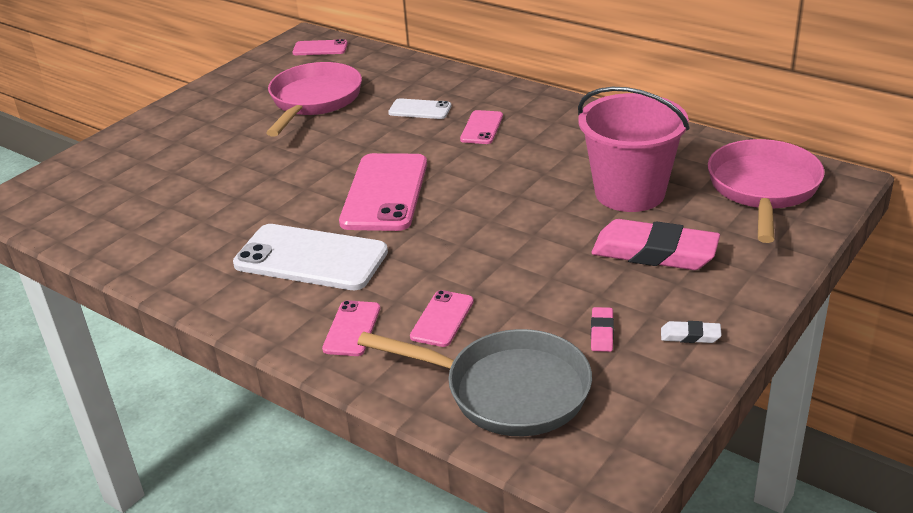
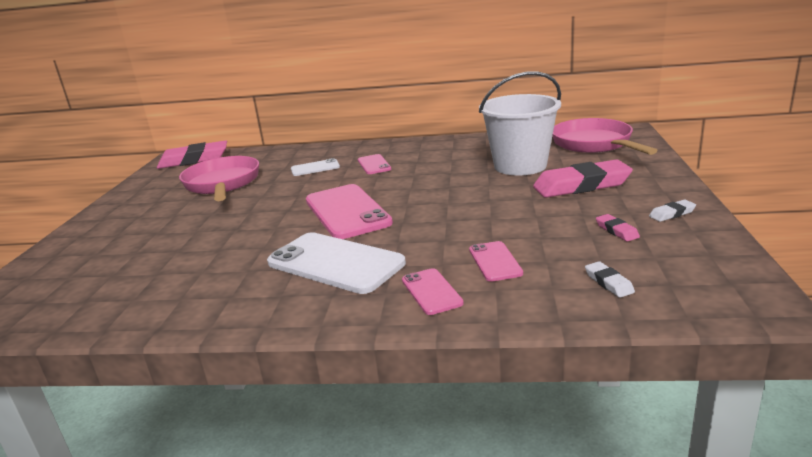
camera: 30 degrees left, 10 degrees down
(311, 258) = (335, 263): white phone -> white phone turned 45 degrees clockwise
(320, 48) = (194, 160): pink phone -> pink eraser
(508, 390) = (608, 283): grey pan -> white eraser
(630, 193) = (520, 166): pink bucket -> white bucket

